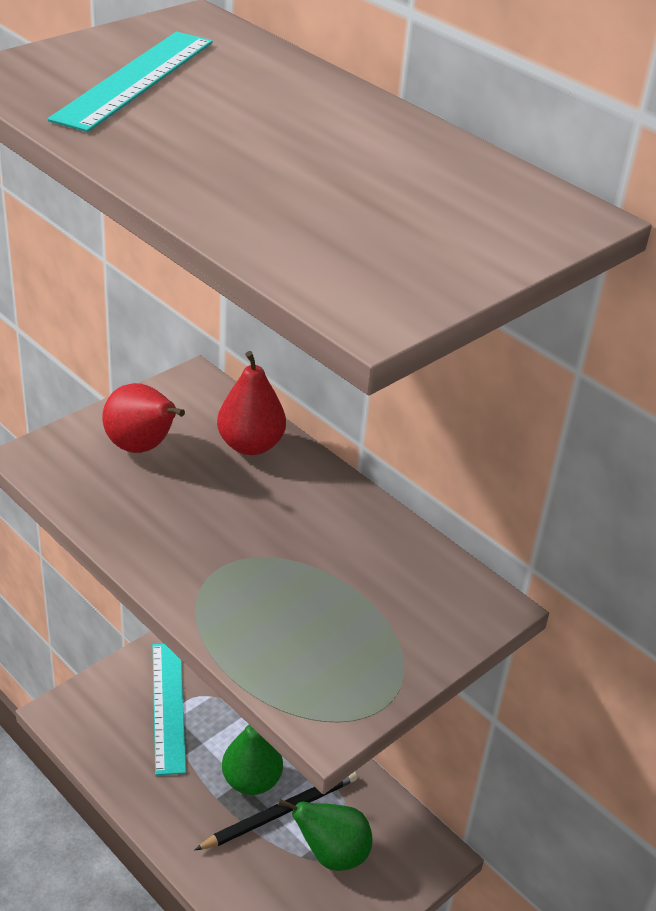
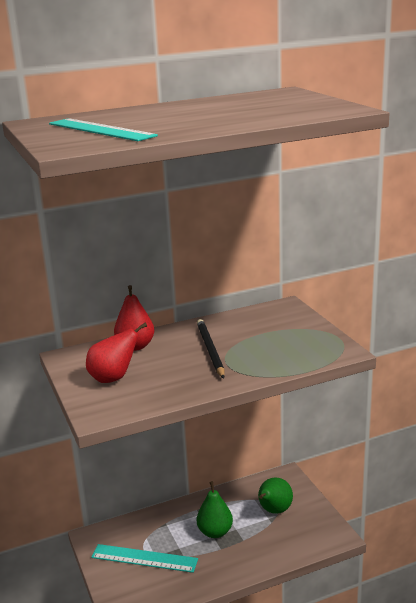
camera: 65 degrees left, 15 degrees down
(281, 812) = (240, 524): black pencil -> black pencil (210, 350)

